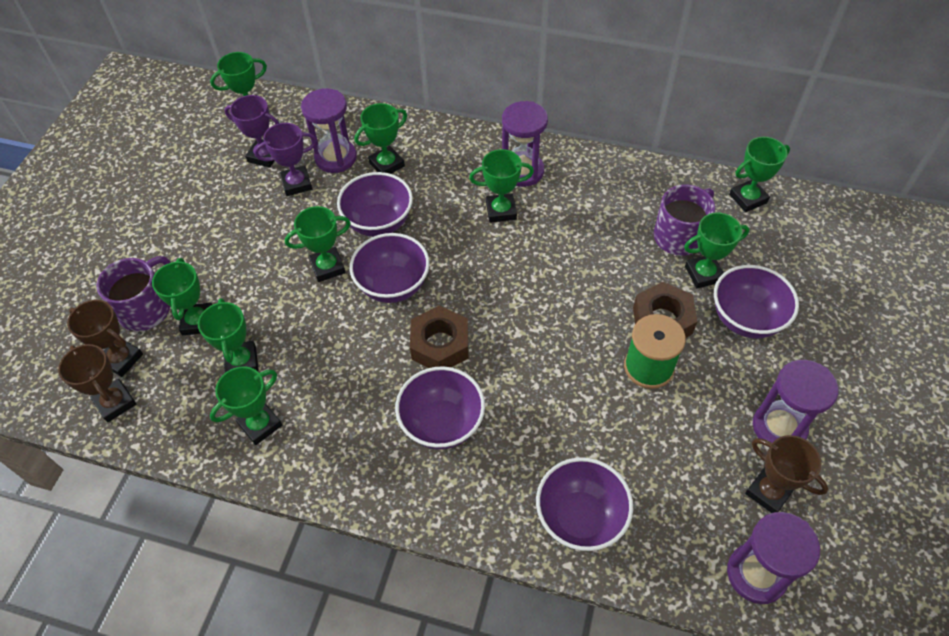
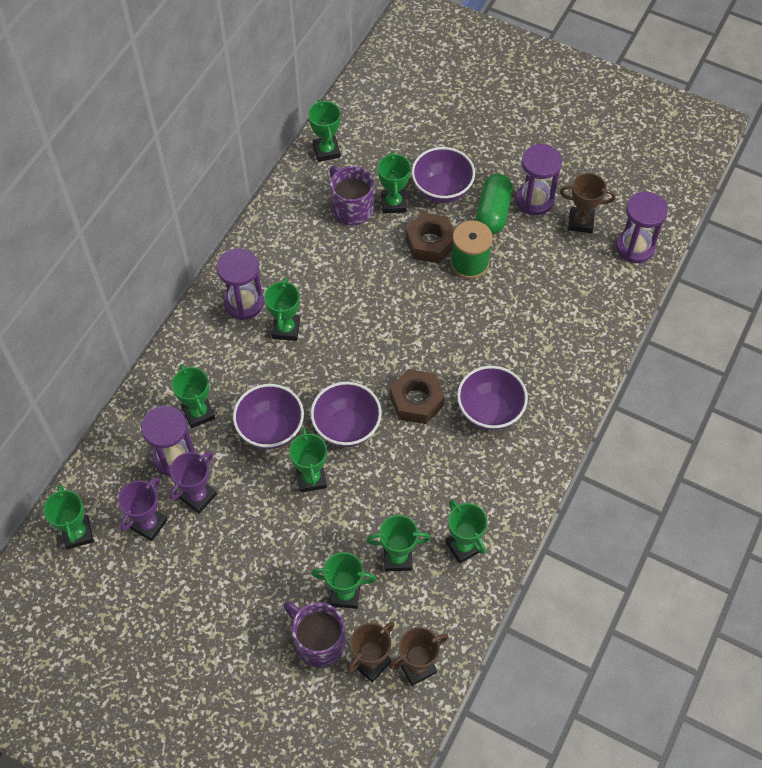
camera: 80 degrees left, 5 degrees up
(296, 184) = (198, 496): purple trophy -> purple trophy turned 45 degrees clockwise
(580, 518) = (581, 336): purple bowl -> none
(736, 381) = (493, 213): none -> green capsule
(768, 492) = (580, 222): brown trophy -> brown trophy turned 45 degrees clockwise

